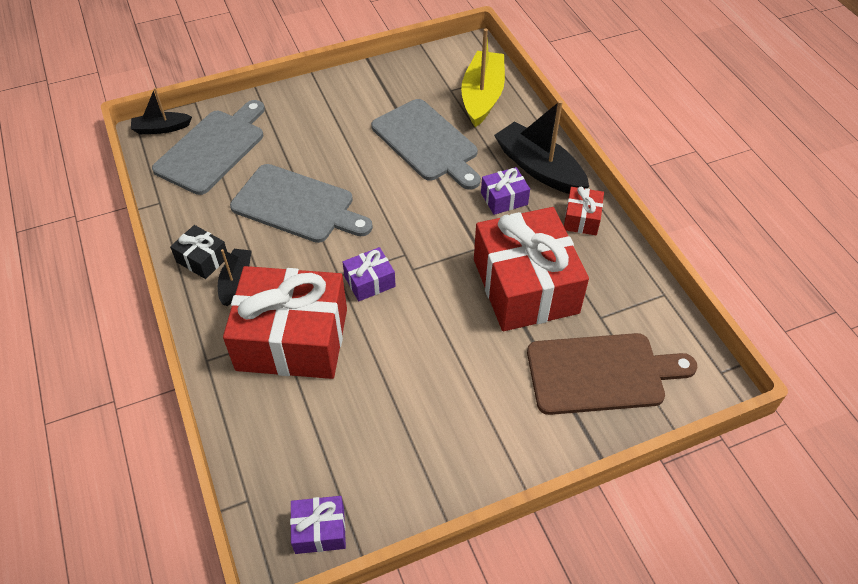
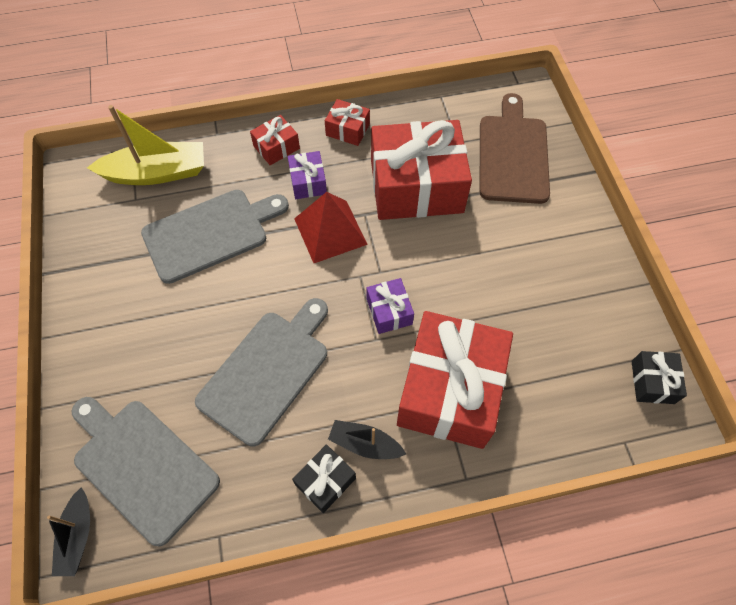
camera: 80 degrees left, 10 degrees up
(319, 530) = (652, 382): purple gift -> black gift
(450, 224) = (330, 231): none -> red pyramid
(482, 96) = (157, 173): yellow boat -> yellow boat turned 150 degrees clockwise
(539, 168) = (276, 147): black boat -> red gift

